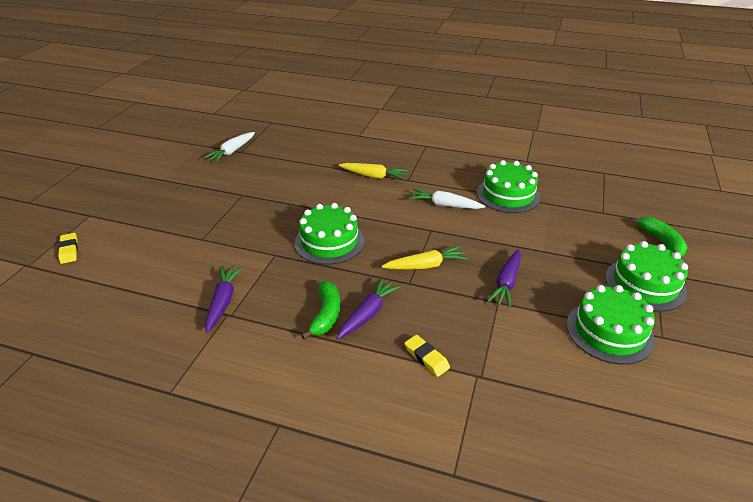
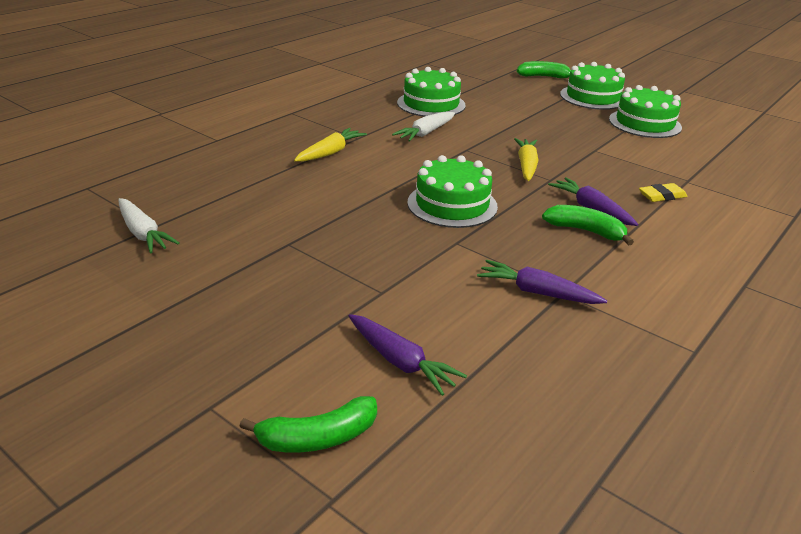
camera: 70 degrees left, 5 degrees down
(69, 250) = (318, 438): yellow eraser -> green banana
(506, 283) = (570, 140): purple carrot -> purple carrot (400, 361)

